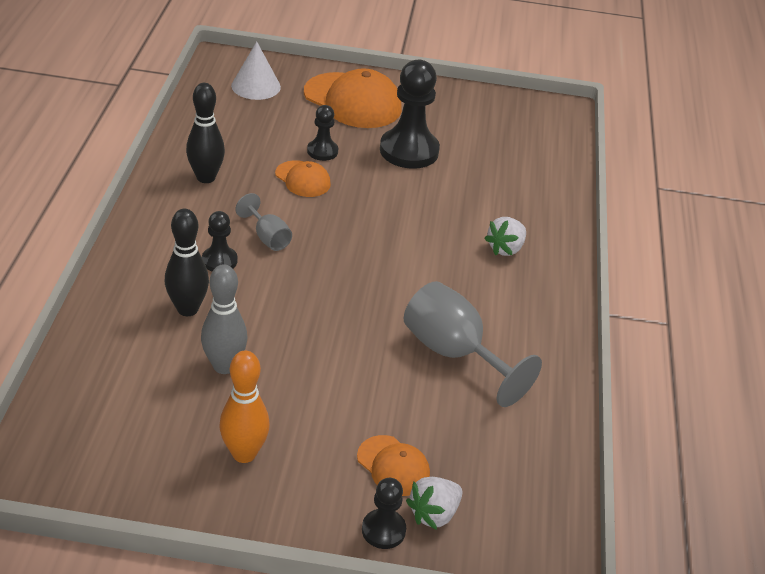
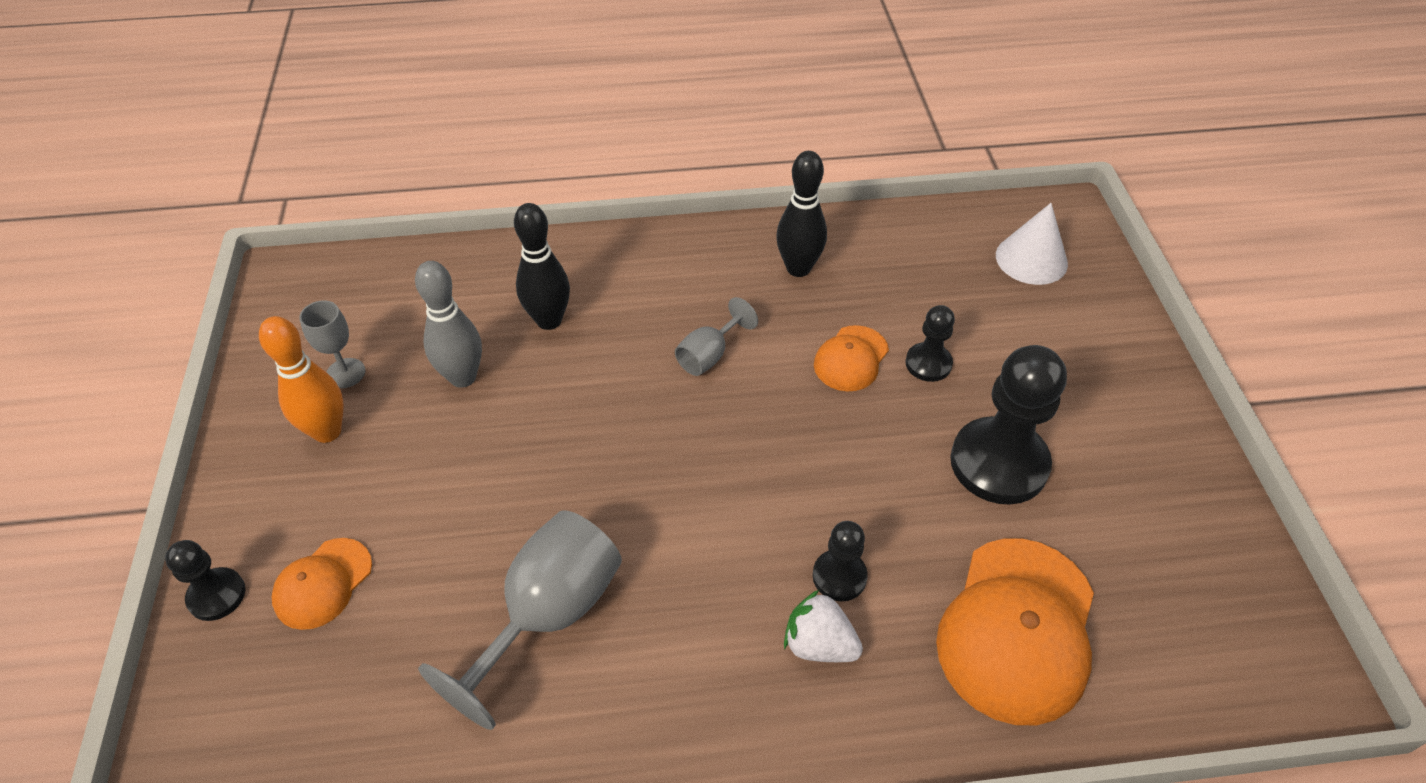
camera: 80 degrees right, 10 degrees up
(182, 437) = (345, 373): none -> grey goblet
(219, 261) = (644, 323): black pawn -> black pawn (839, 576)
(353, 101) = (1079, 367): orange cap -> orange cap (1017, 629)
(434, 514) = (244, 647): white strawberry -> none

